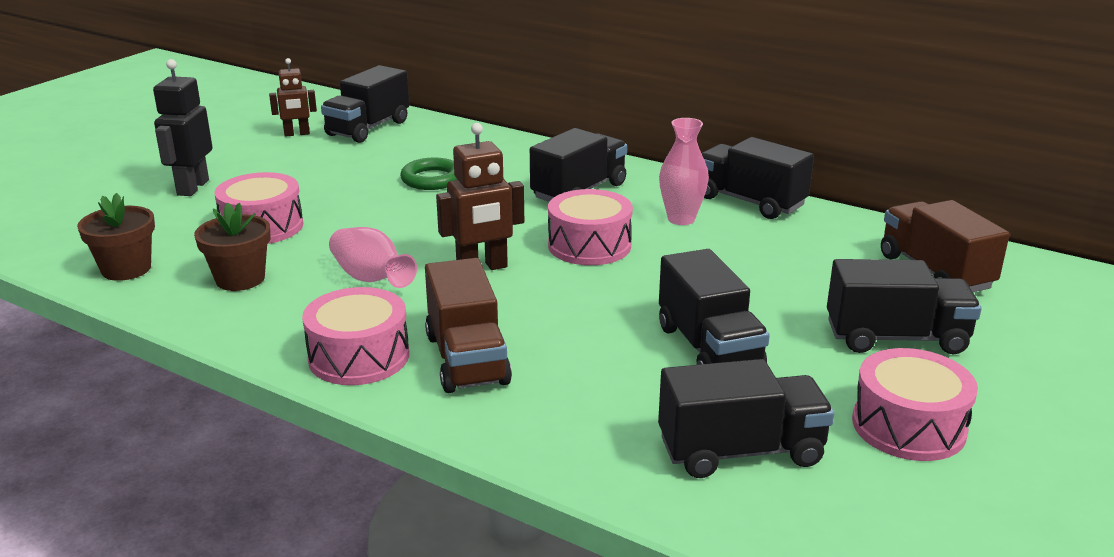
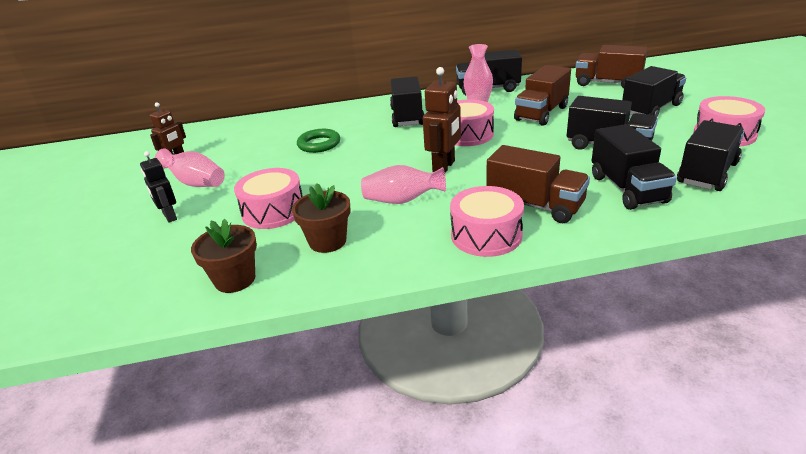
camera: 40 degrees left, 5 degrees up
(192, 187) = (169, 216): black robot -> black robot, size x0.66
(266, 166) = (196, 183): none -> pink vase
(368, 128) = (218, 138): black truck -> black truck (627, 189)
(735, 266) = (541, 113): none -> brown truck

